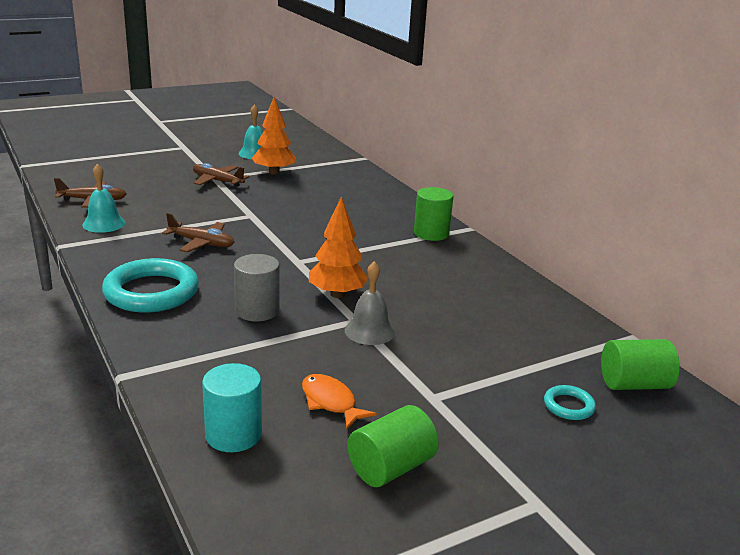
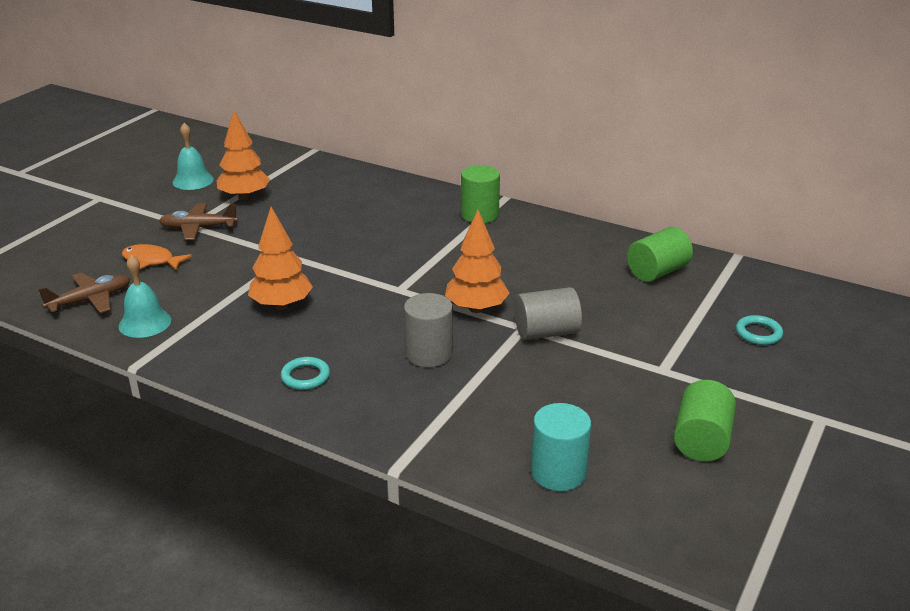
camera: 30 degrees left, 5 degrees up
(151, 292) = (305, 376): turquoise ring -> turquoise ring, size x0.46
(202, 243) = (281, 305): brown plane -> orange tree
(330, 402) = (595, 409): orange fish -> orange fish (151, 261)
(369, 331) = (546, 332): grey bell -> grey cylinder
(634, 384) = (780, 296): green cylinder -> green cylinder (657, 272)

